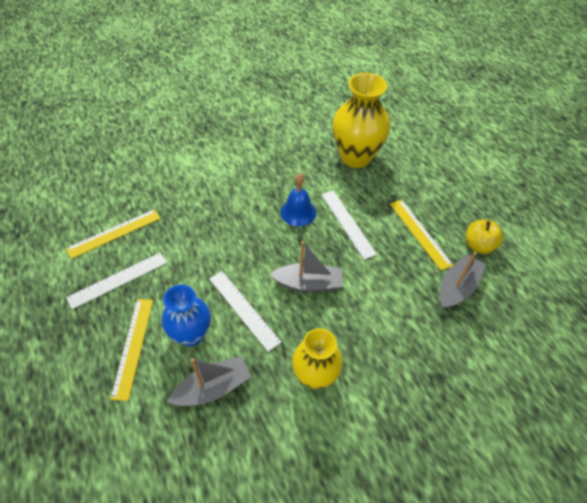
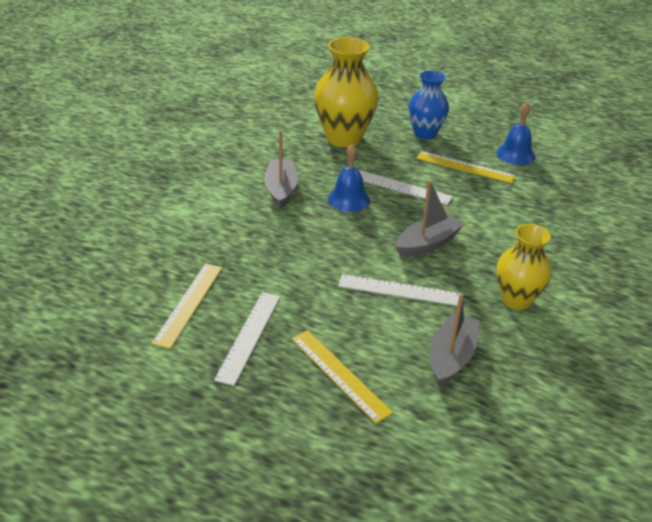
camera: 40 degrees left, 15 degrees down
(191, 334) = (380, 333): blue vase -> blue vase (425, 133)
(457, 287) = (536, 188): grey boat -> grey boat (281, 189)
(478, 245) = (515, 154): yellow apple -> blue bell

